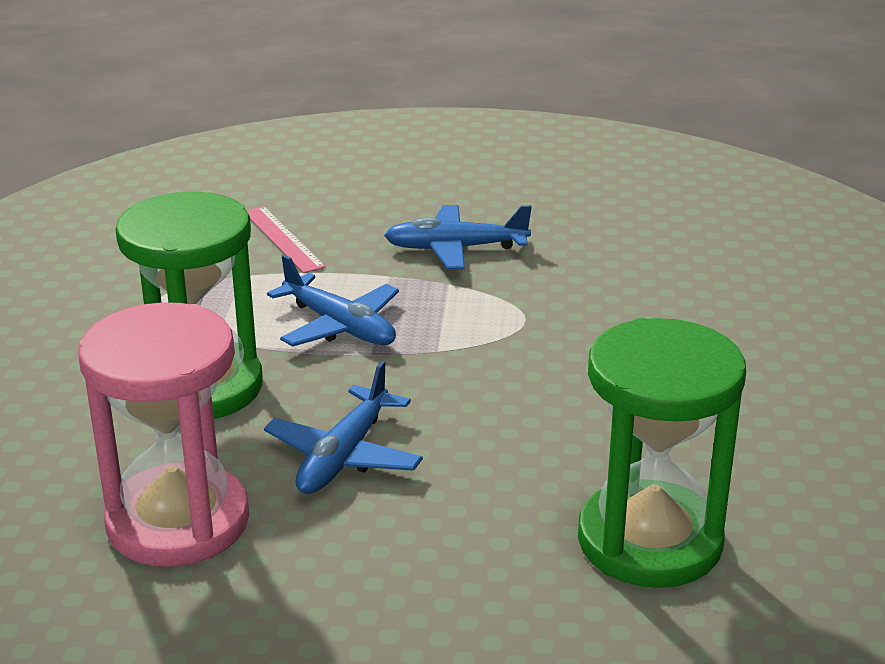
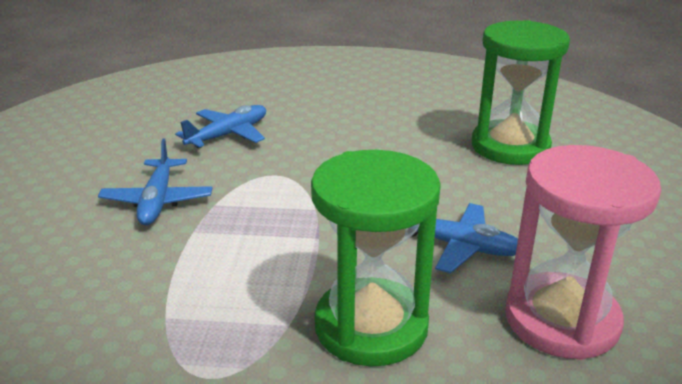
camera: 90 degrees left, 0 degrees up
(283, 239) = (97, 295): pink ruler -> none
(339, 326) = (274, 254): blue plane -> blue plane (228, 135)

